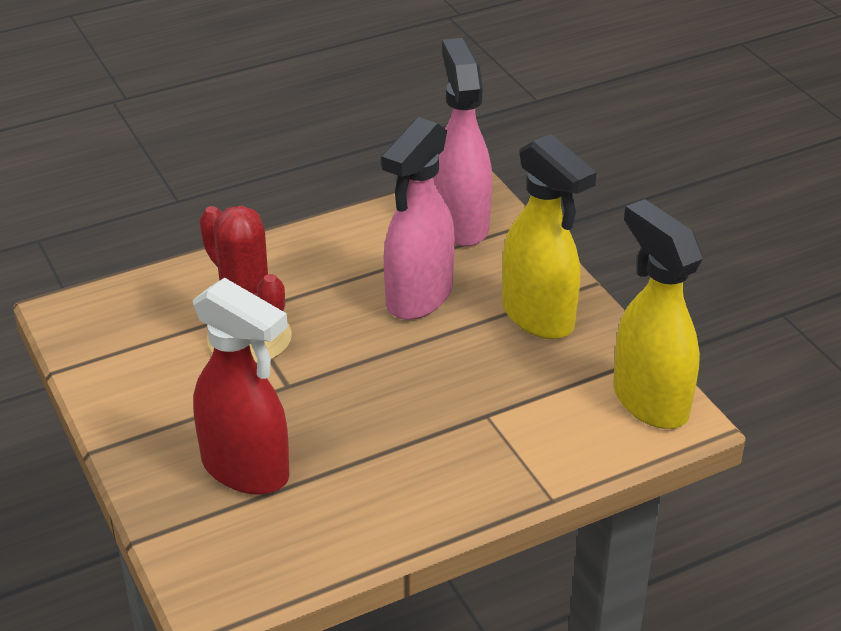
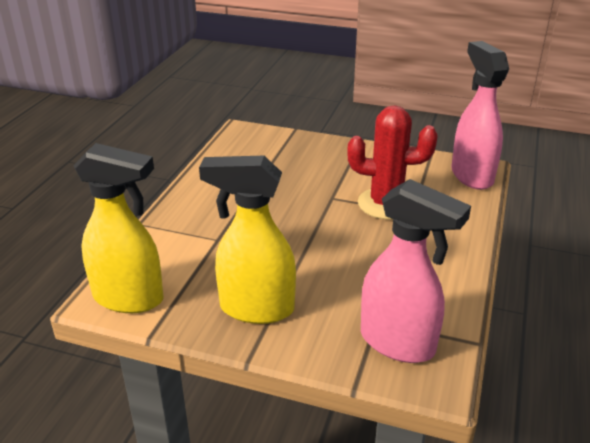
camera: 135 degrees right, 5 degrees down
(247, 470) = (293, 163): red spray bottle -> none
(418, 298) = (342, 274): pink spray bottle -> pink spray bottle (471, 176)

